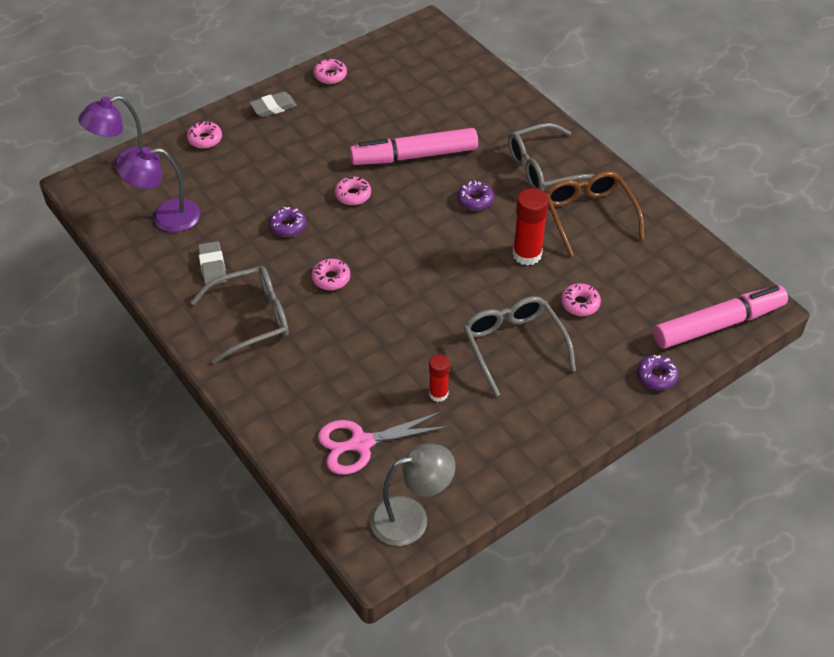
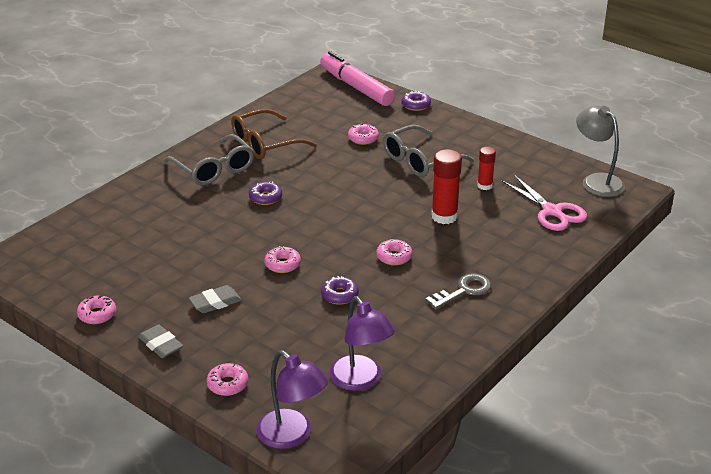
camera: 105 degrees left, 15 degrees down
(212, 266) = (413, 330): grey eraser -> grey eraser (215, 302)
(252, 319) = (463, 291): grey glasses -> grey key
(414, 156) = (216, 238): pink marker -> none
(527, 254) = (321, 166): red glue stick -> red glue stick (444, 216)

